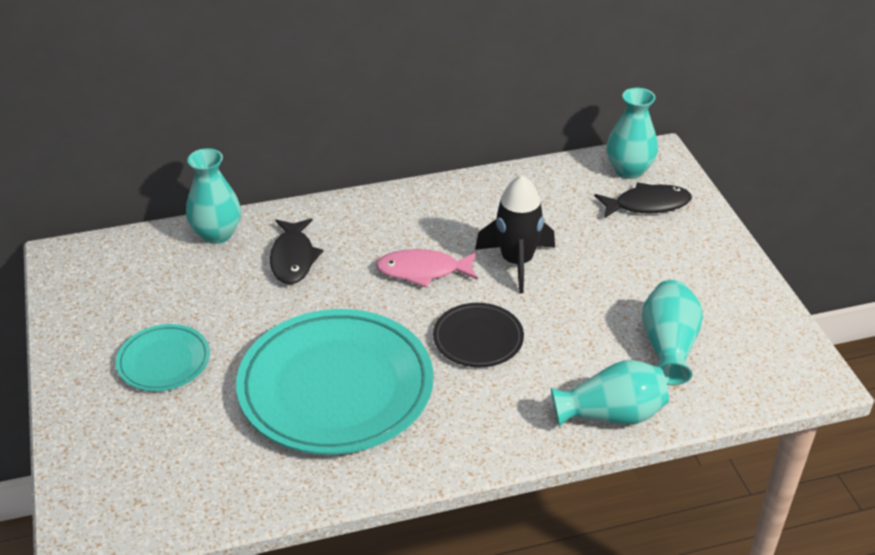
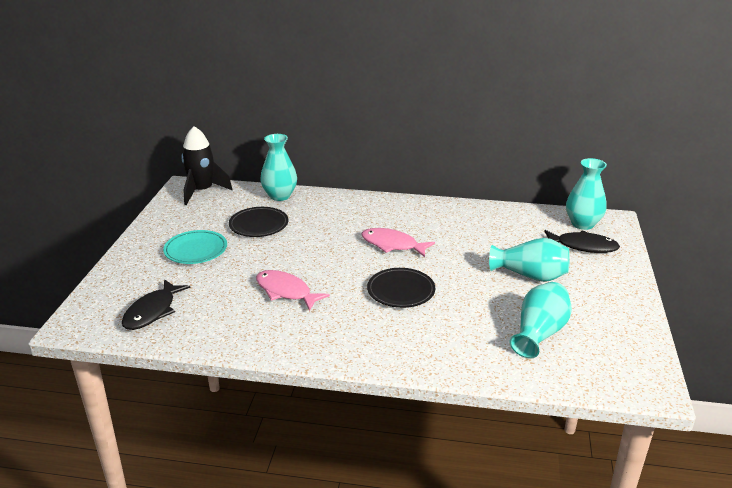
camera: 25 degrees right, 10 degrees down
(222, 292) = (259, 225): none -> black plate
(293, 258) = (315, 218): black fish -> black fish (152, 311)
(336, 387) = (286, 291): turquoise plate -> pink fish
(517, 262) = (461, 255): black rocket -> black rocket (202, 191)
(611, 414) = (464, 362): turquoise vase -> turquoise vase (530, 275)

